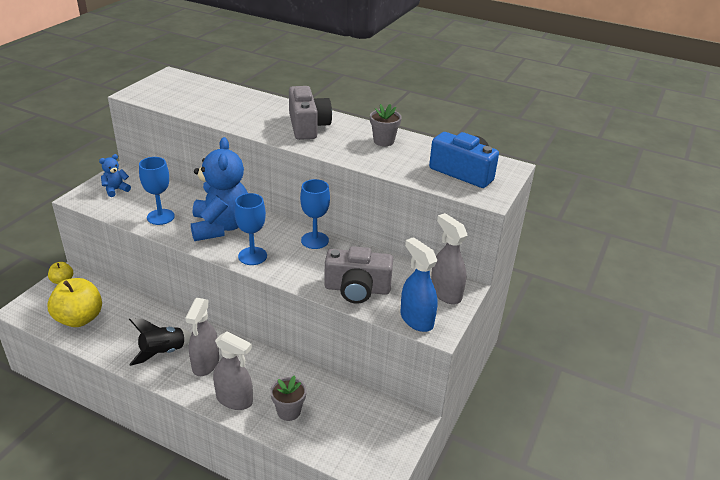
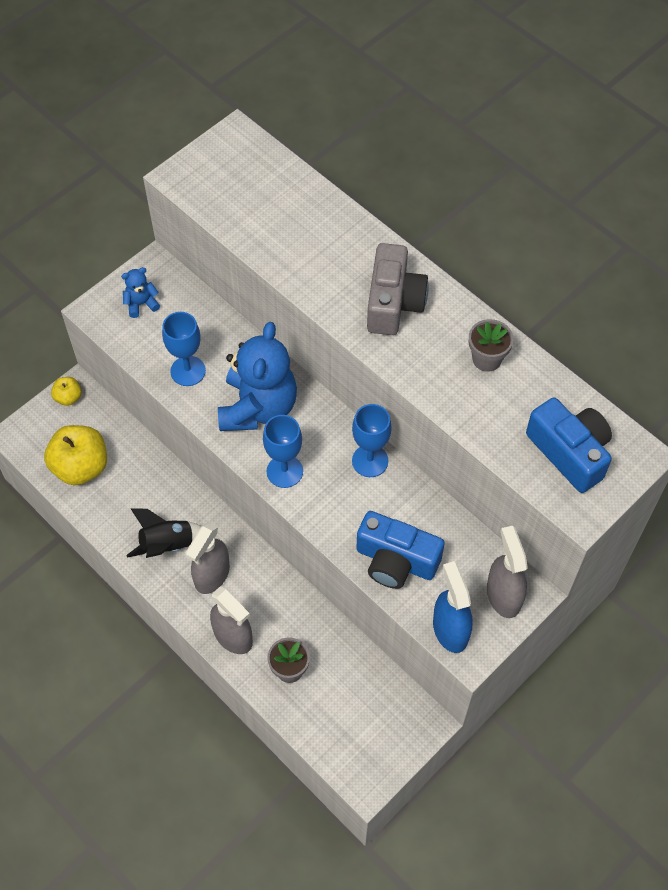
camera: 20 degrees right, 25 degrees up
(357, 289) = (396, 560): grey camera -> blue camera

